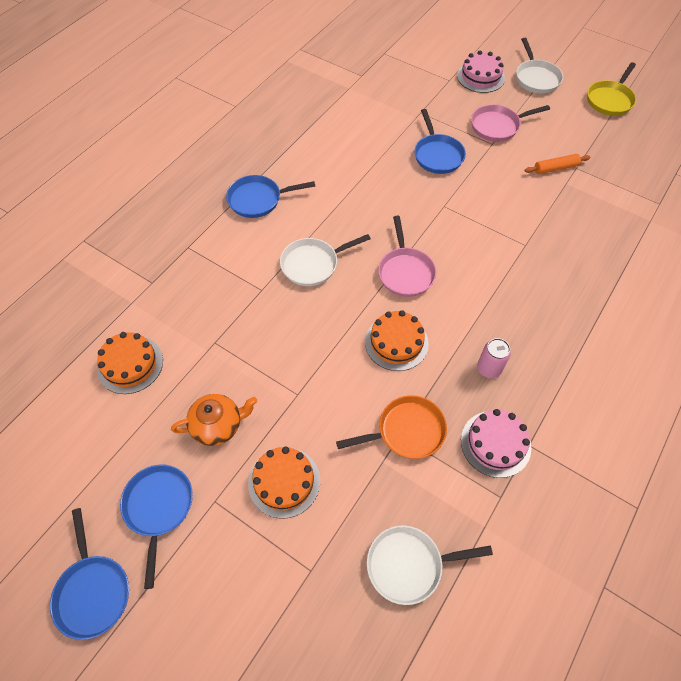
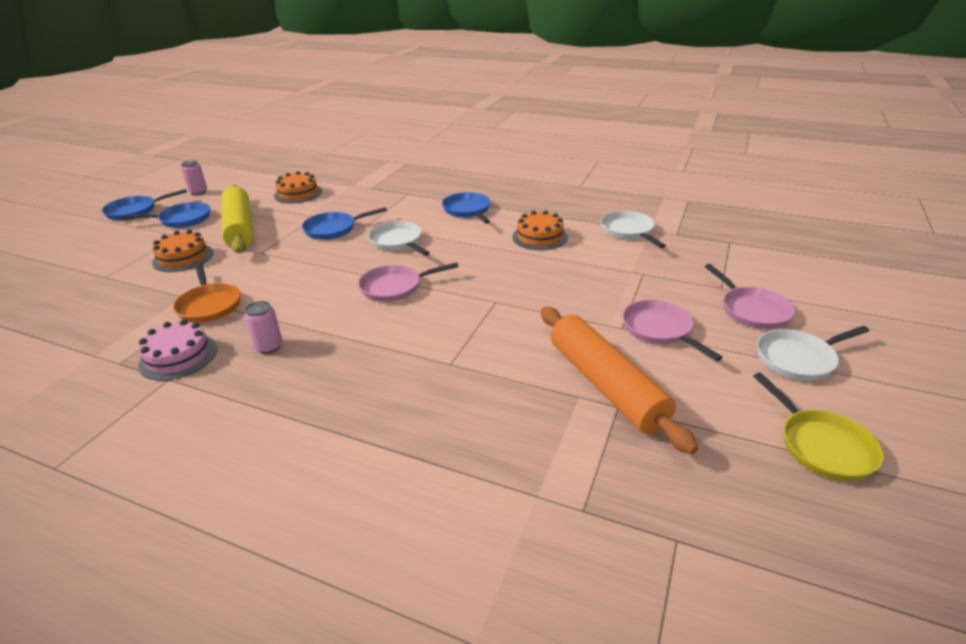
camera: 80 degrees right, 25 degrees down
(56, 504) = (198, 192): none -> pink can
(218, 425) = (240, 228): orange teapot -> yellow rolling pin
(396, 342) = (307, 291): orange cake -> orange cake (540, 237)
(409, 565) = (82, 318): white pan -> white pan (629, 231)
(437, 155) = (576, 290): blue pan -> blue pan (334, 229)
(480, 77) = (751, 310): pink cake -> pink pan
(555, 168) = (606, 385): orange rolling pin -> orange rolling pin, size x2.26
(610, 100) = (821, 445): yellow pan -> yellow pan turned 135 degrees counterclockwise

